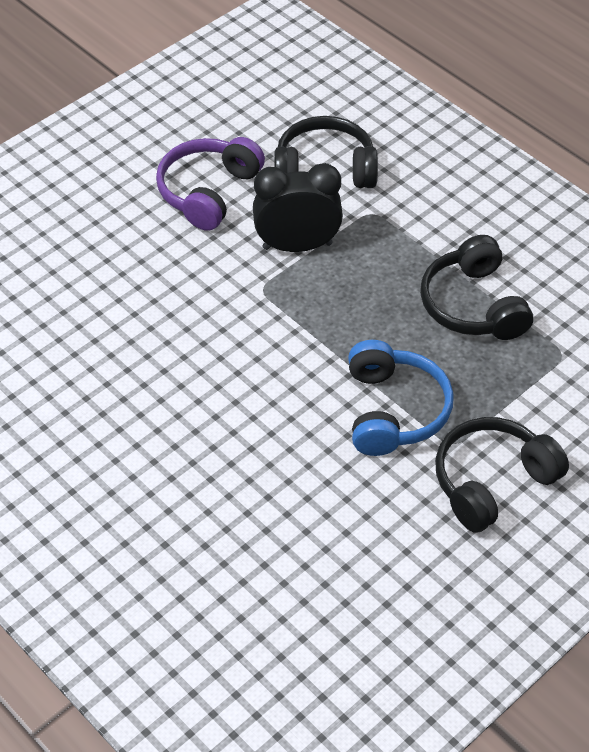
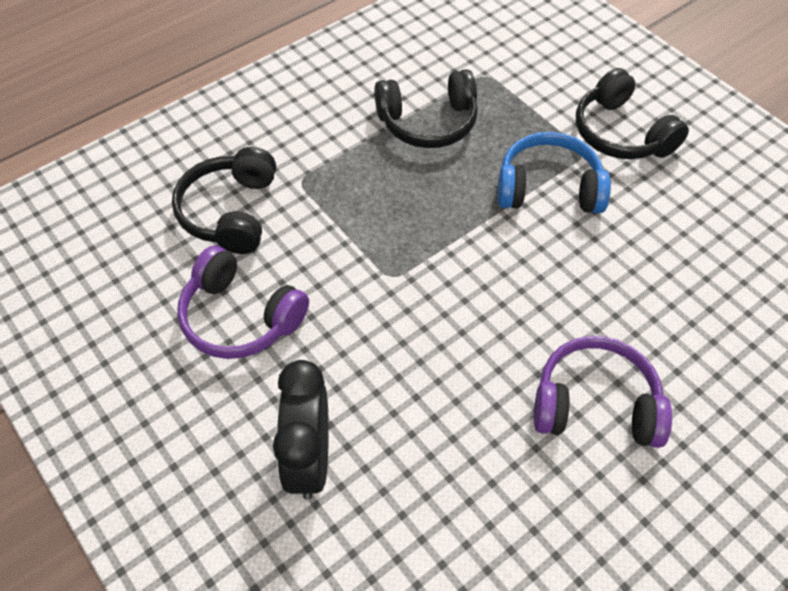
camera: 85 degrees left, 5 degrees up
(130, 442) = (595, 404): none -> purple headphones
(297, 246) = (336, 243): black clock -> black clock (309, 459)

